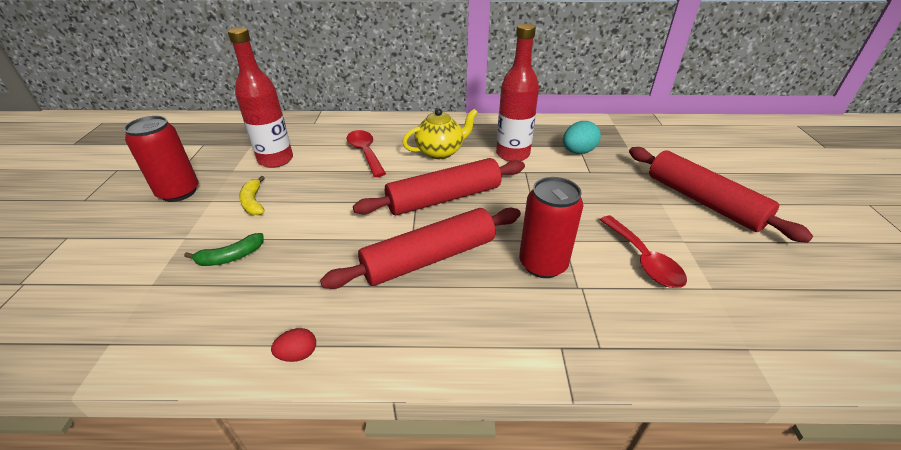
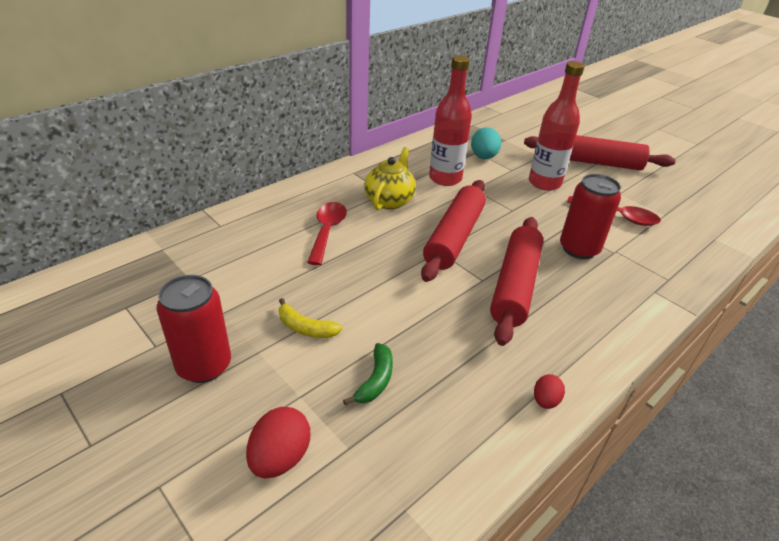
camera: 45 degrees left, 0 degrees up
(120, 263) = (280, 458): none -> red egg
(276, 160) = (251, 280): red bottle -> red bottle (544, 183)
(365, 152) = (327, 231): red spoon -> red spoon turned 75 degrees clockwise

